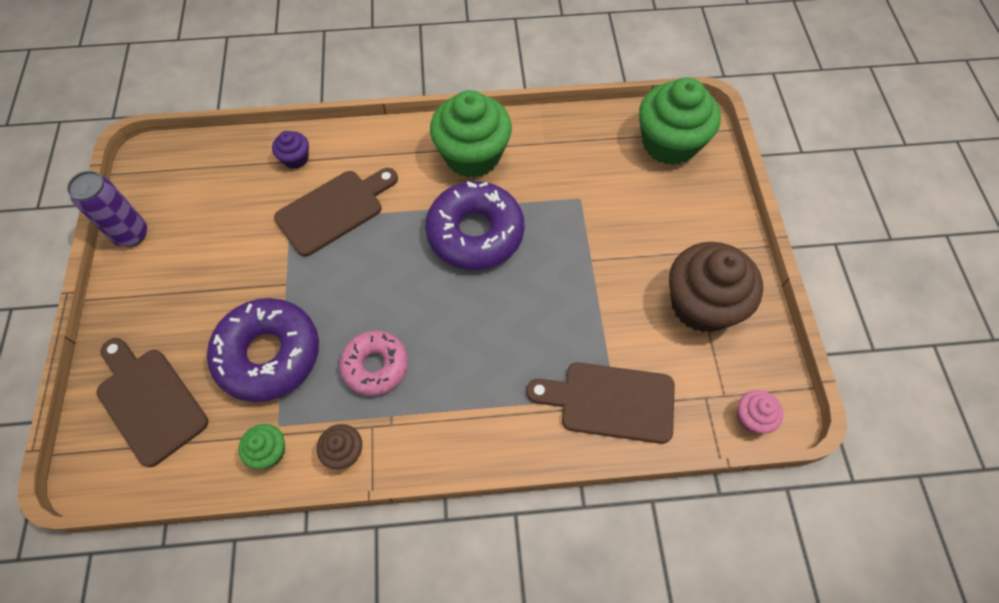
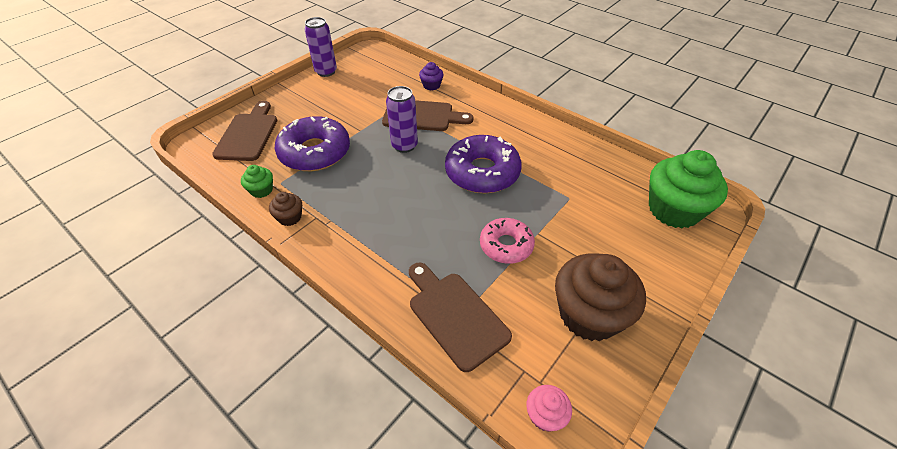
camera: 45 degrees right, 15 degrees down
(360, 264) = (404, 146): none -> purple can
(375, 366) = (353, 193): pink donut -> pink donut (506, 245)
(472, 155) = (526, 137): green cupcake -> none

